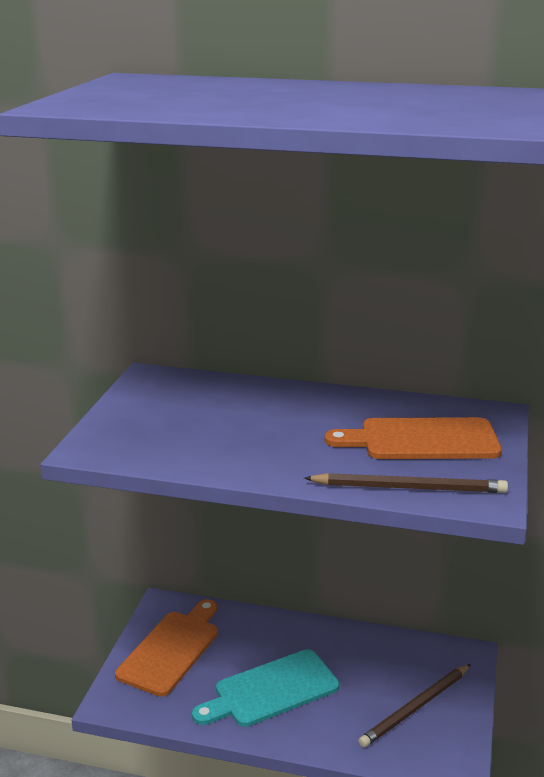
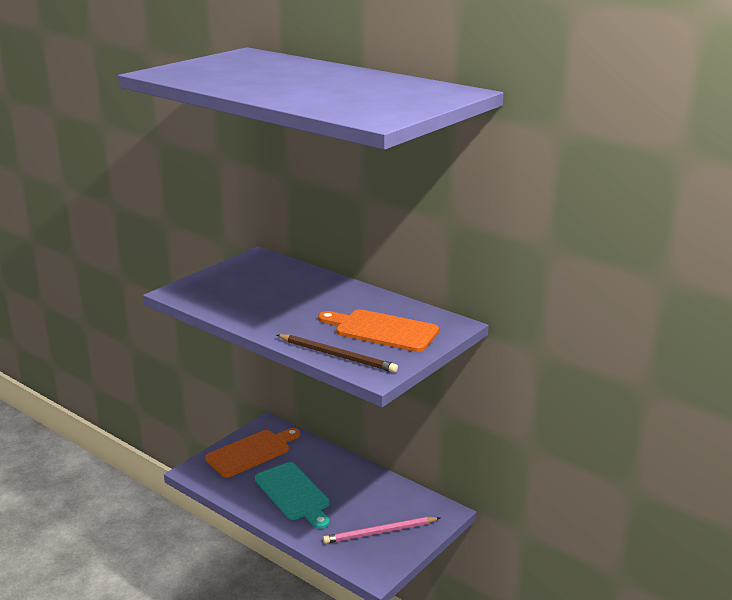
camera: 25 degrees right, 0 degrees up
(271, 690) = (294, 494): turquoise cutting board -> turquoise cutting board turned 120 degrees counterclockwise
(415, 708) = (379, 532): brown pencil -> pink pencil

